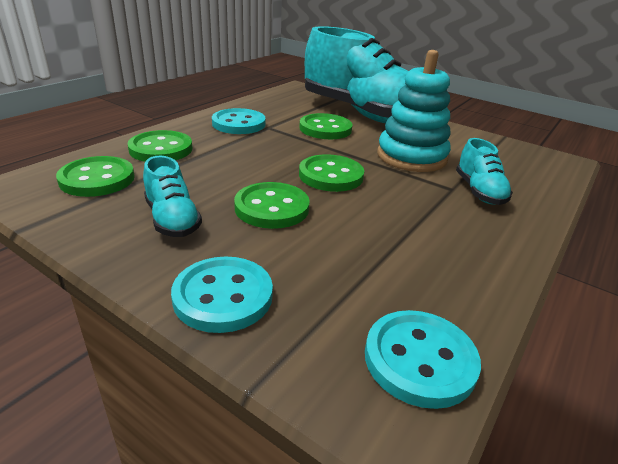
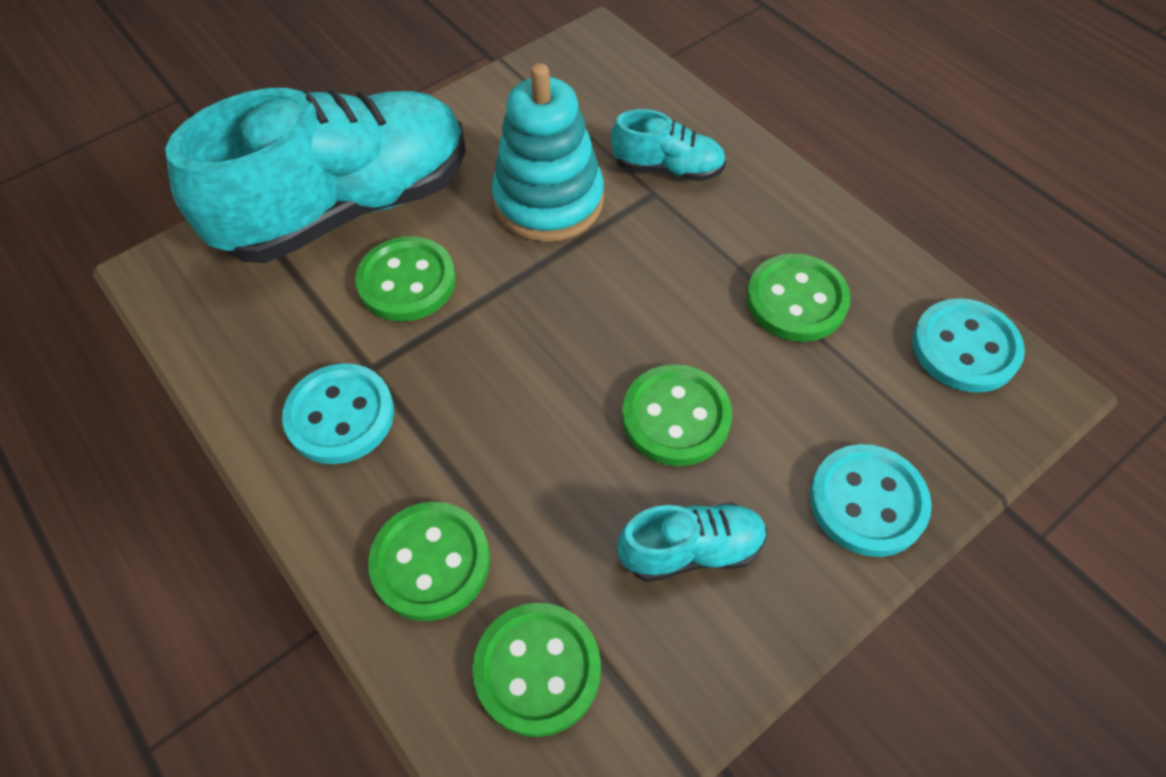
camera: 70 degrees left, 25 degrees up
(331, 175) = (590, 321): green button -> green button (796, 300)

